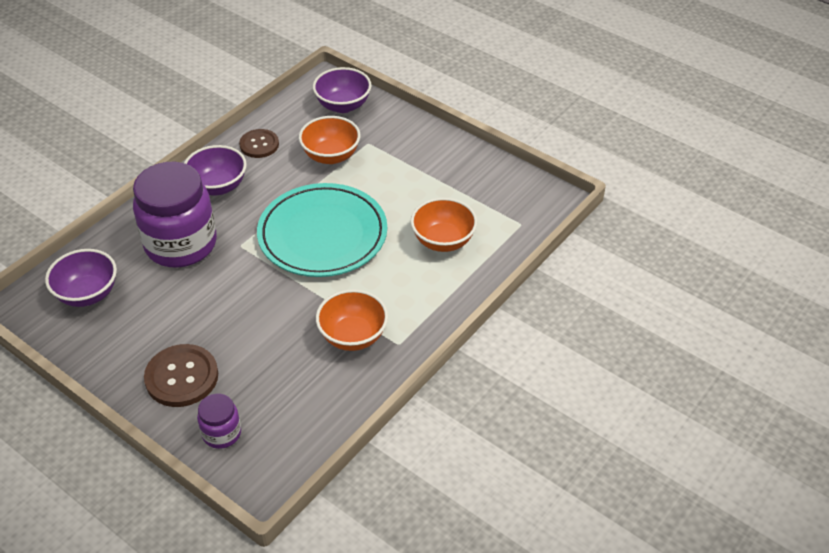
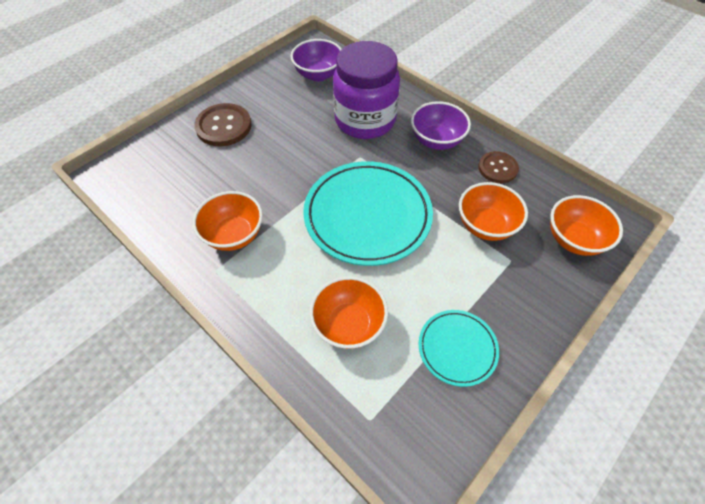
camera: 95 degrees right, 10 degrees up
(221, 433) = (162, 149): purple jar -> none
(343, 105) = (574, 239): purple bowl -> orange bowl
(455, 176) = (457, 348): none -> turquoise plate

